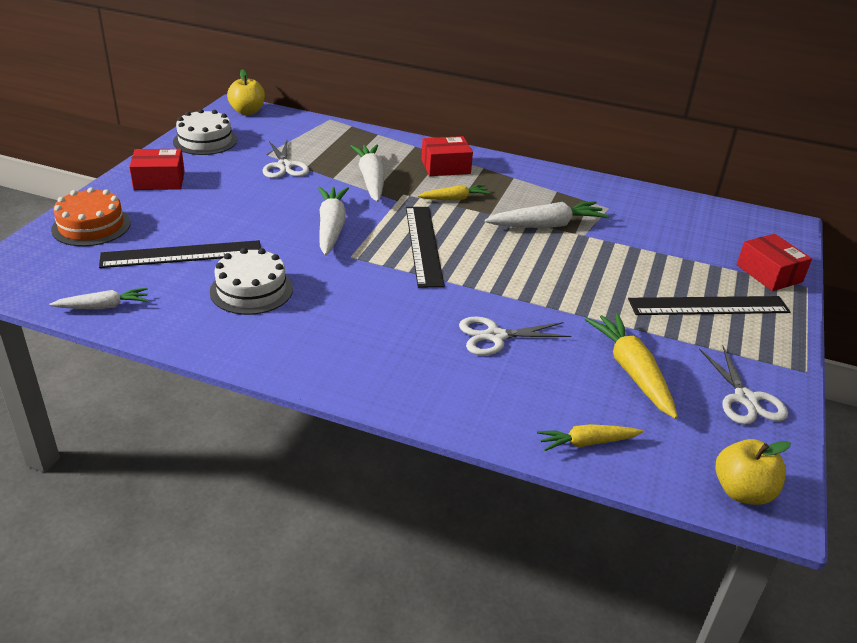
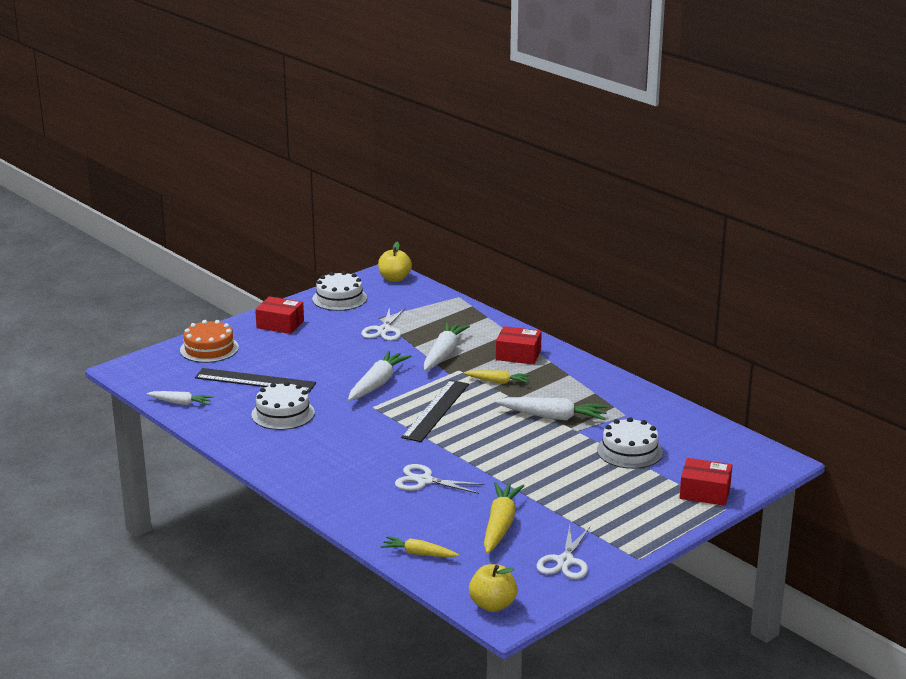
camera: 30 degrees right, 10 degrees down
(655, 246) = (629, 451): none -> white cake
(708, 306) = (617, 501): black ruler -> none
(769, 273) = (705, 492): red box -> red box turned 75 degrees counterclockwise

